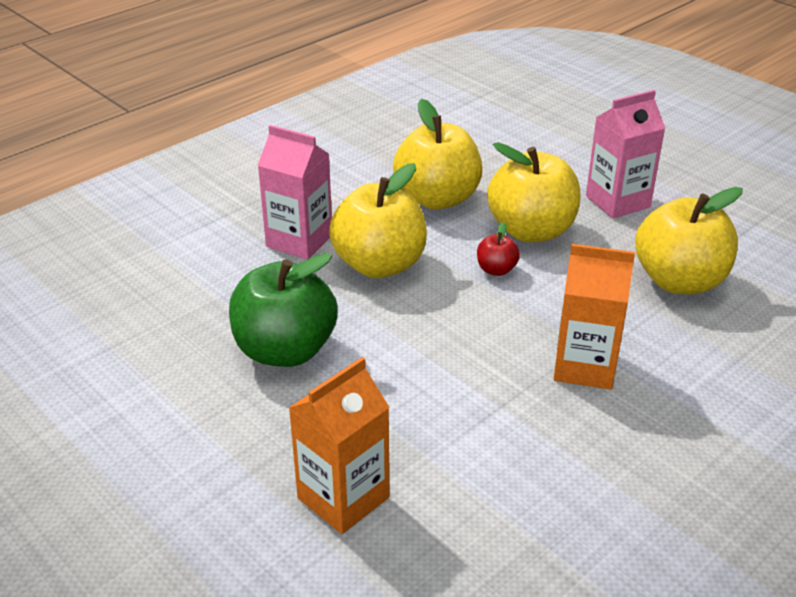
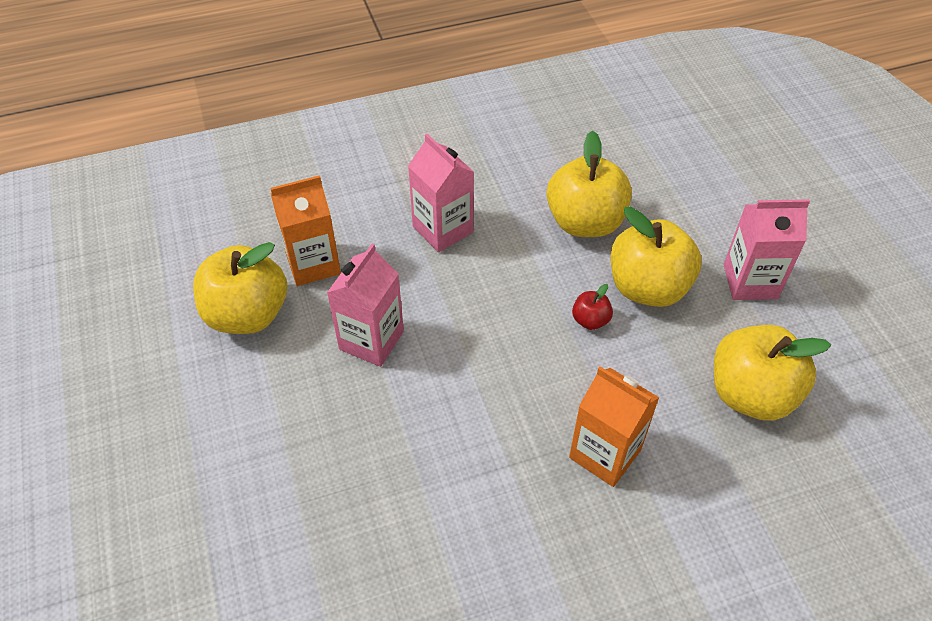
camera: 25 degrees right, 15 degrees up
(285, 350) = (371, 340): green apple -> pink carton
(343, 498) = (338, 501): orange carton -> orange carton (313, 264)
(379, 265) = (494, 279): yellow apple -> yellow apple (247, 314)

